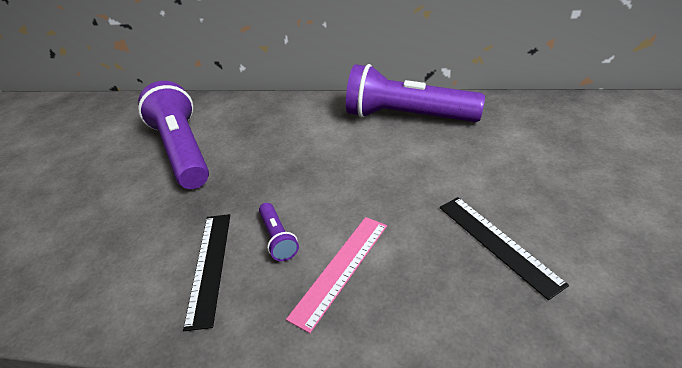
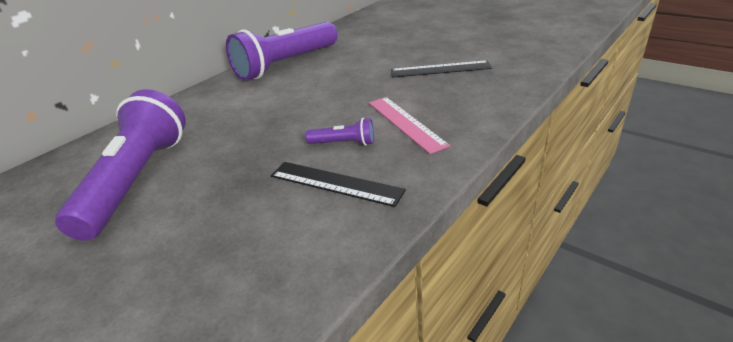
camera: 60 degrees left, 5 degrees down
(183, 150) = (138, 179): purple flashlight -> purple flashlight turned 90 degrees clockwise

